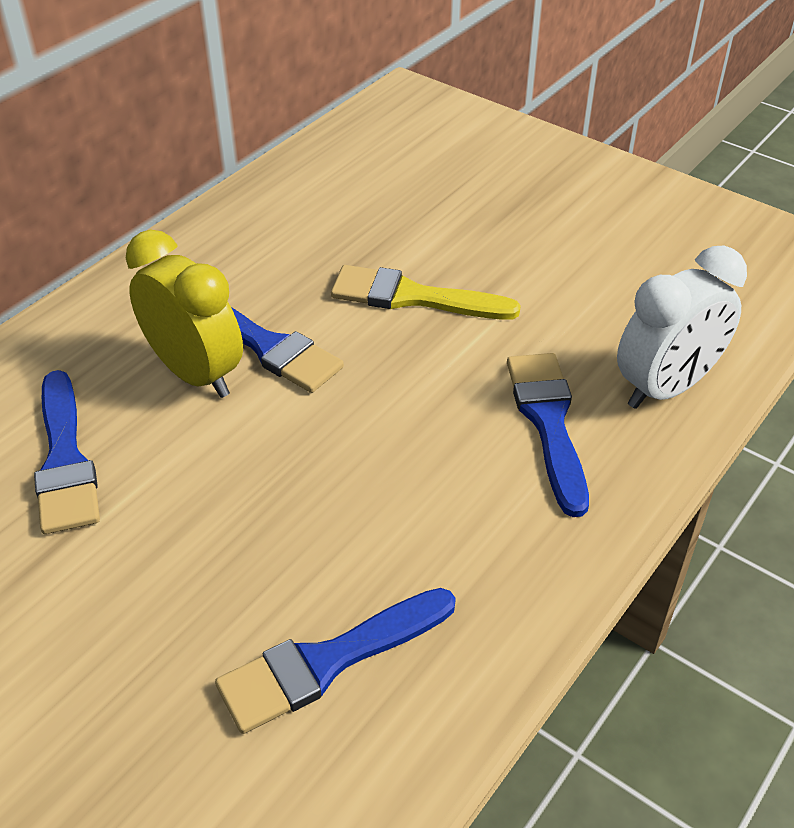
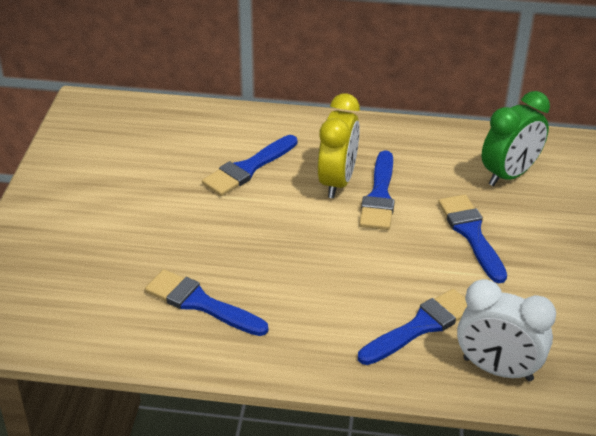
camera: 60 degrees right, 5 degrees down
(334, 216) = (509, 175): none -> green clock
(413, 297) = (471, 234): yellow brush -> blue brush

